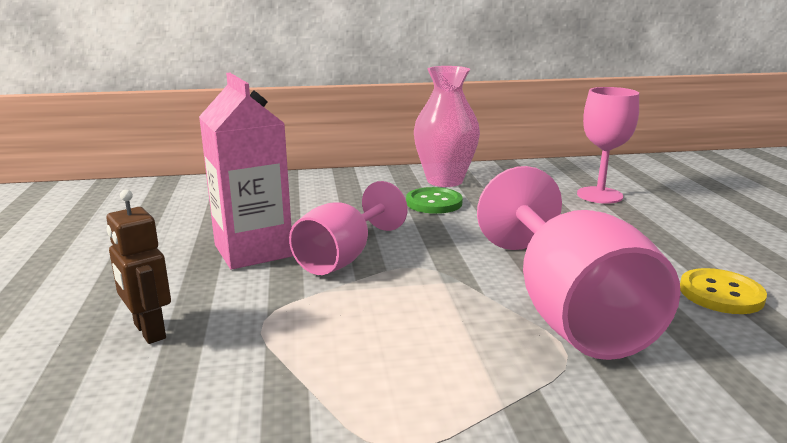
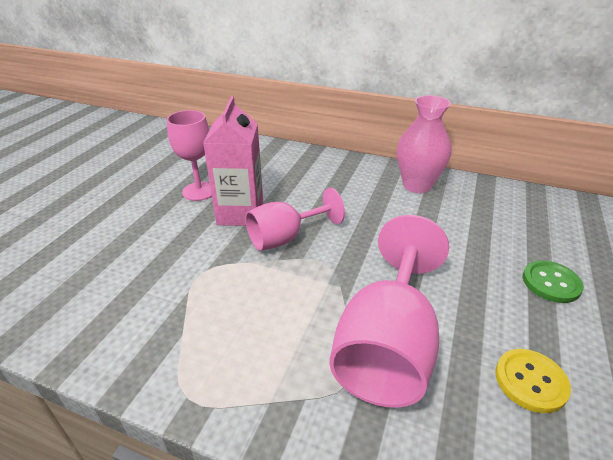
camera: 30 degrees right, 15 degrees up
(149, 331) = (143, 257): brown robot -> none
(434, 203) = (389, 205): green button -> green button (551, 283)
(599, 195) = (532, 238): pink goblet -> pink goblet (199, 191)

